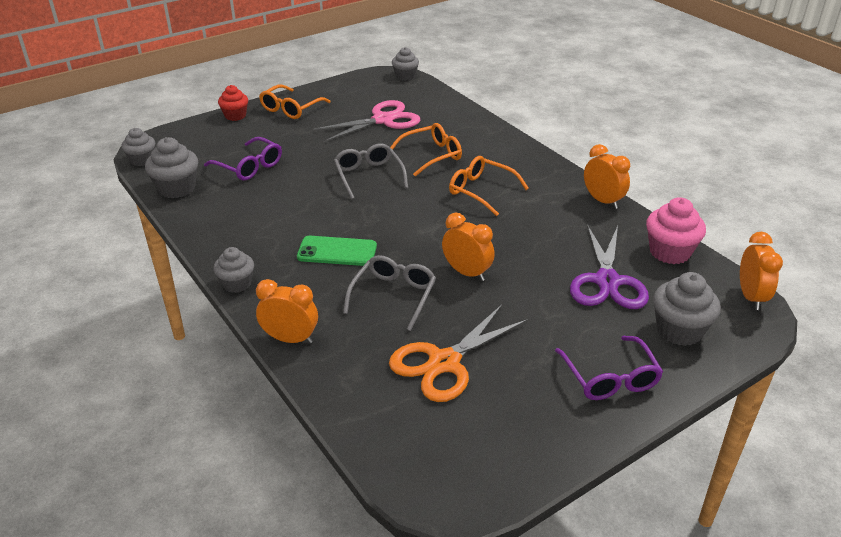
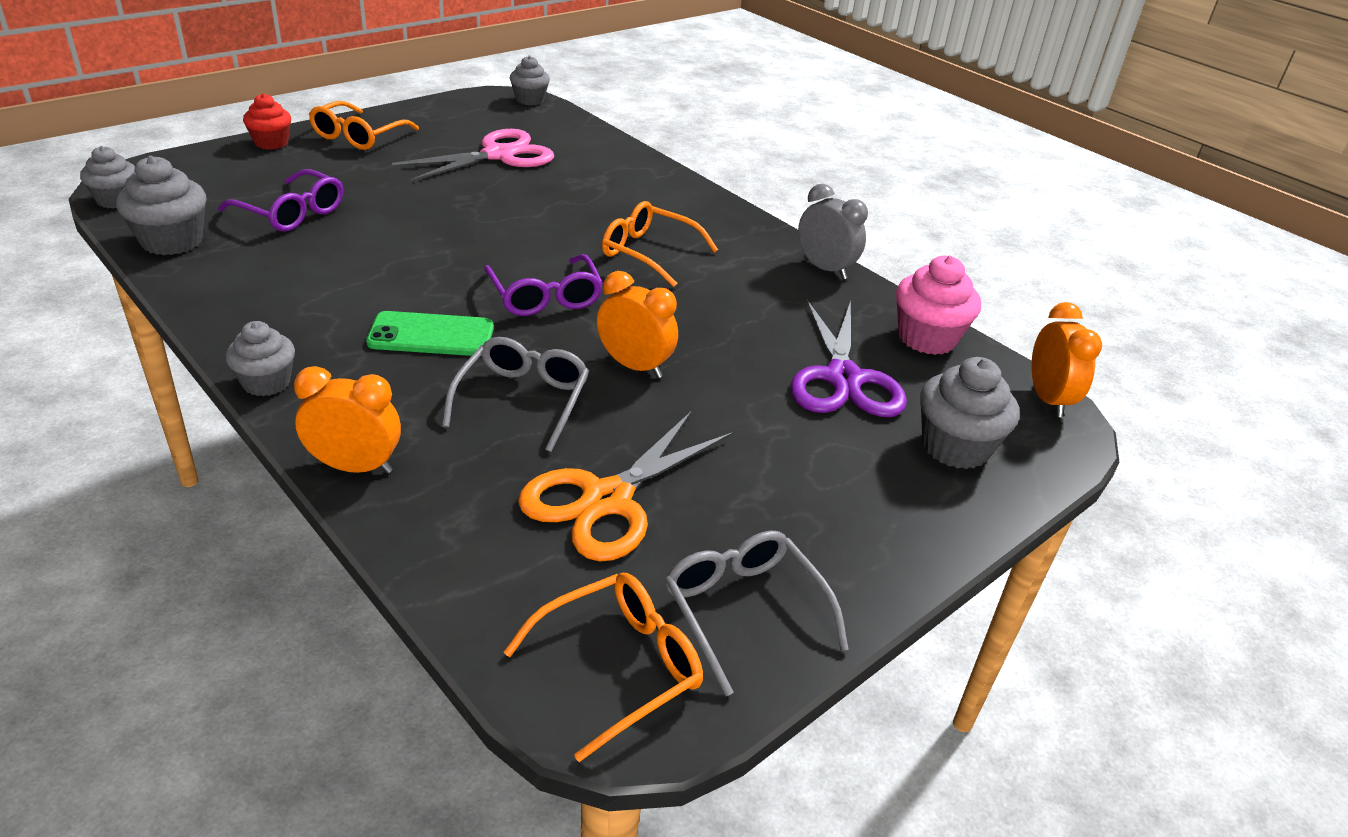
camera: 10 degrees left, 0 degrees up
(368, 175) = (478, 229): grey glasses -> grey glasses (743, 610)
(432, 155) = (573, 204): orange glasses -> orange glasses (620, 666)
(602, 201) = (824, 269): orange clock -> grey clock
(610, 378) = (864, 519): purple glasses -> purple glasses (545, 297)

